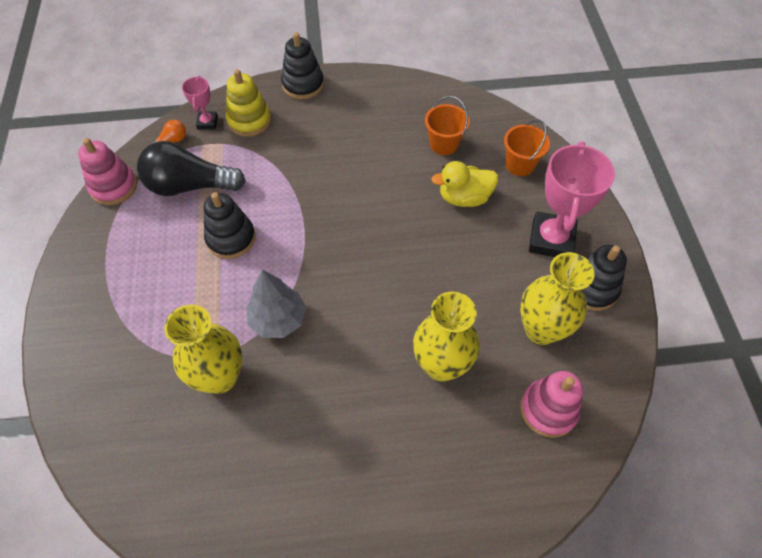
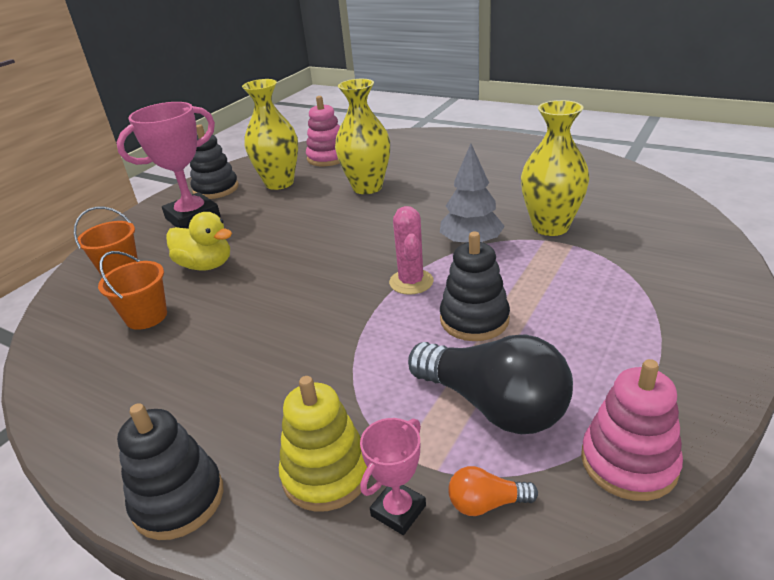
camera: 140 degrees left, 25 degrees down
(296, 252) = (411, 282): none -> pink cactus

